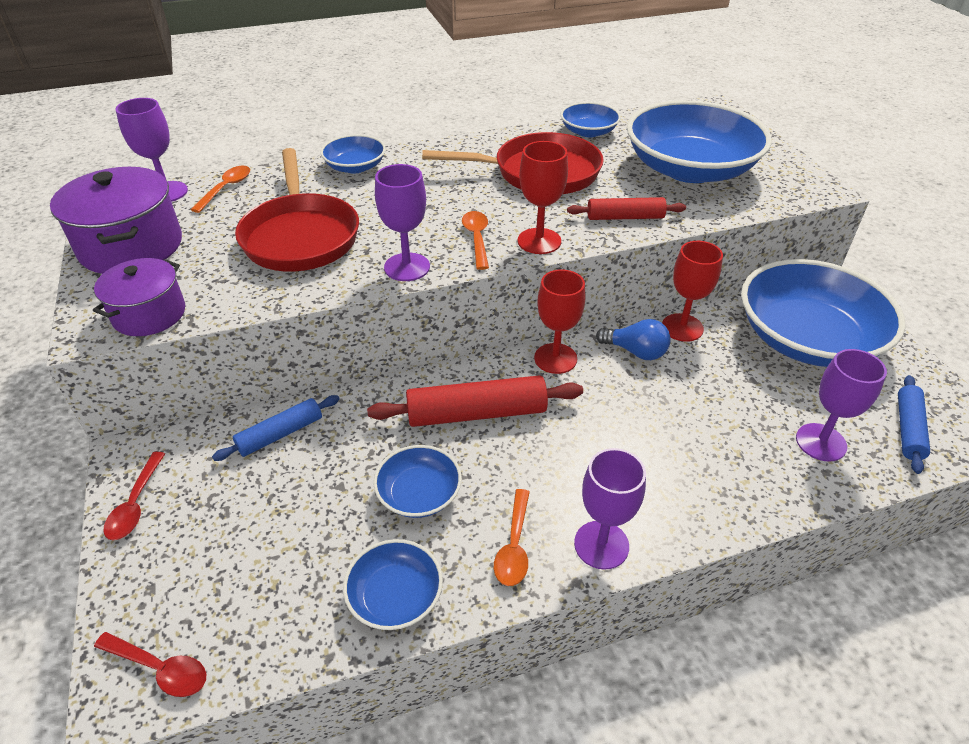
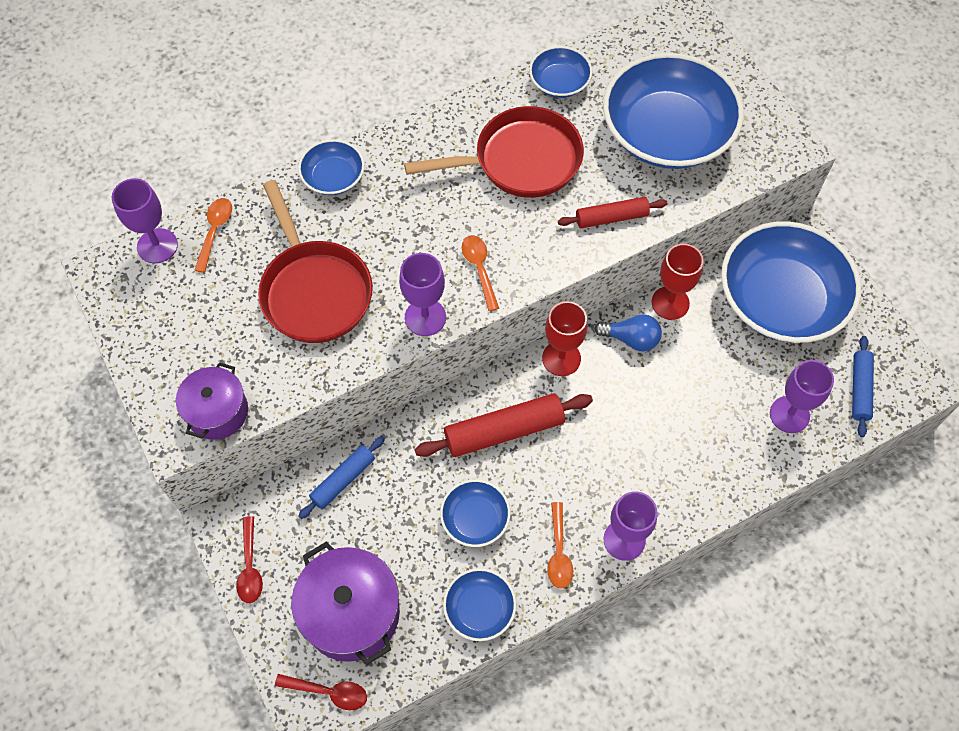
camera: 10 degrees left, 20 degrees up
(131, 246) = (159, 329): purple pot -> purple pot (351, 613)
(539, 241) = (537, 264): red goblet -> none

